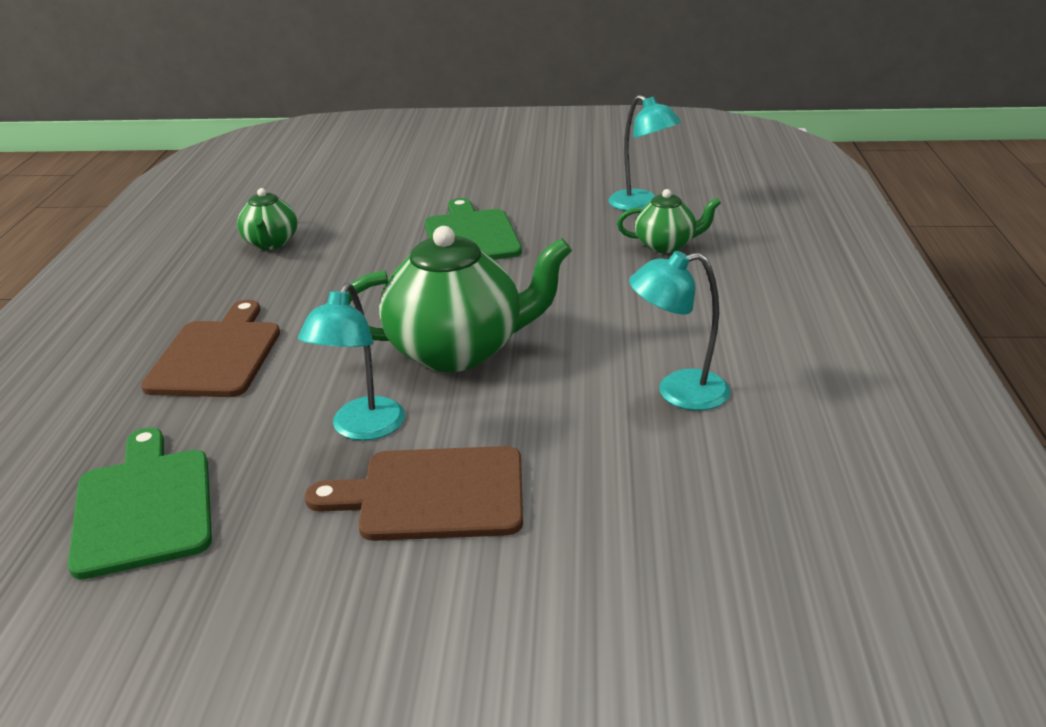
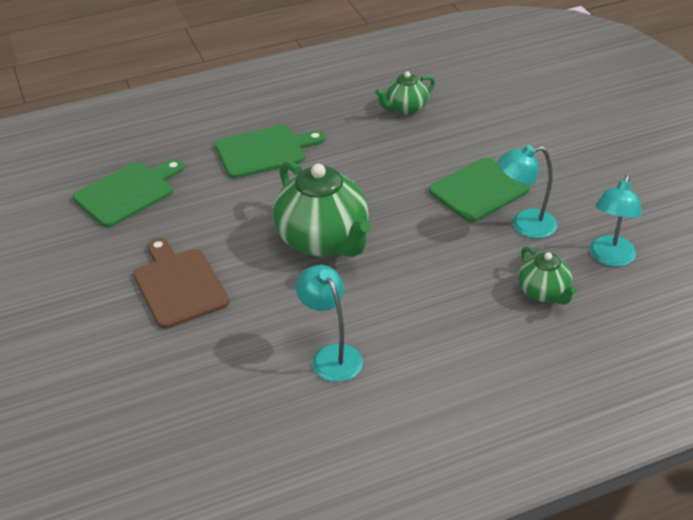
camera: 65 degrees right, 10 degrees up
(217, 355) = (264, 151): brown cutting board -> green cutting board
(362, 429) = (223, 235): turquoise lamp -> turquoise lamp (524, 225)

